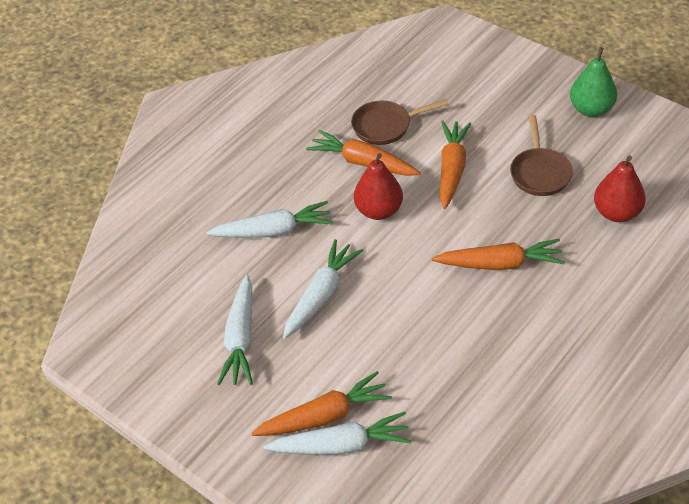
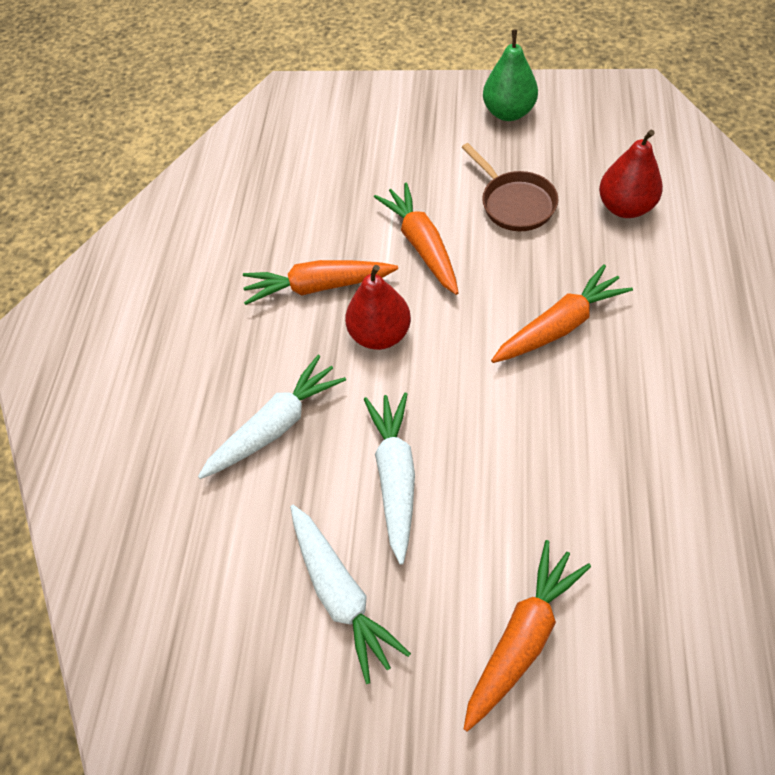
camera: 30 degrees left, 10 degrees up
(341, 445) = (573, 664): white carrot -> none
(385, 126) = (311, 232): brown pan -> none

